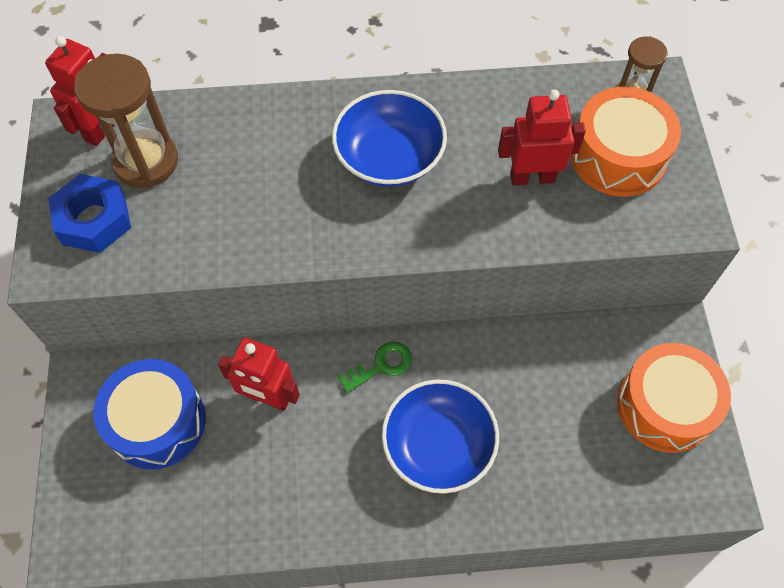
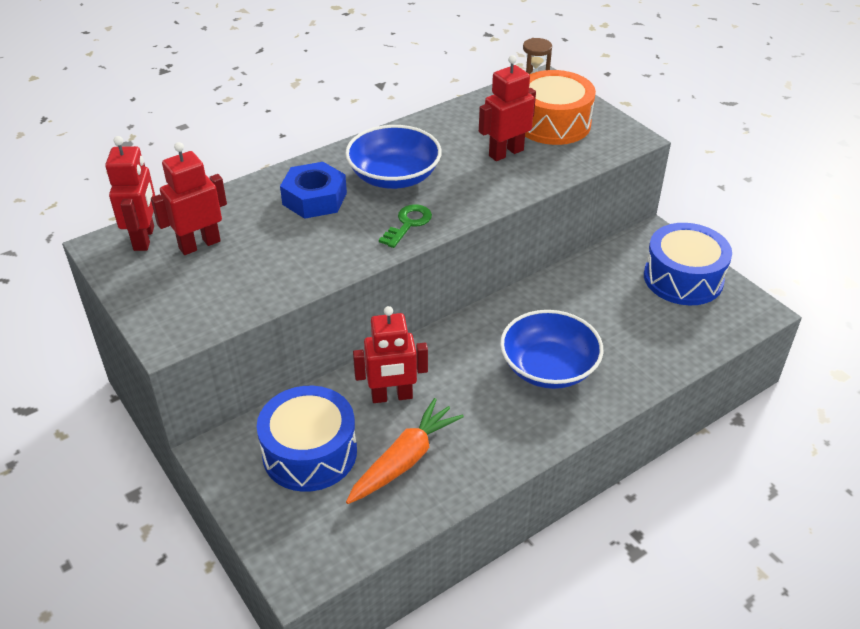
camera: 30 degrees left, 20 degrees down
(94, 220) = (184, 294): blue nut -> blue nut (314, 198)
(146, 161) = (199, 244): brown hourglass -> red robot
(232, 478) = (405, 460): none -> orange carrot
(381, 365) = (465, 339): green key -> green key (408, 224)
(665, 406) = (683, 278): orange drum -> blue drum

